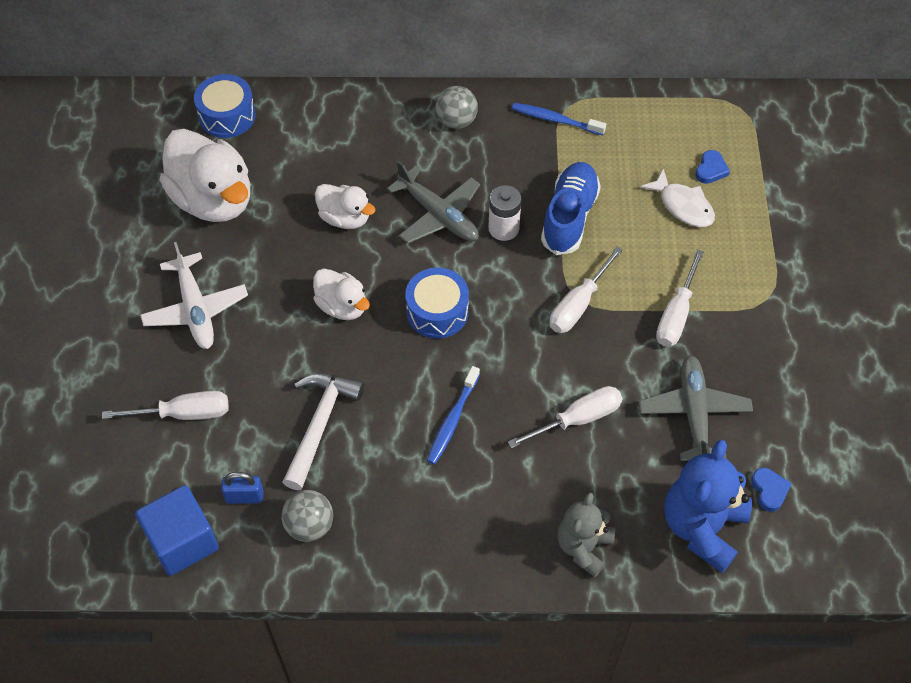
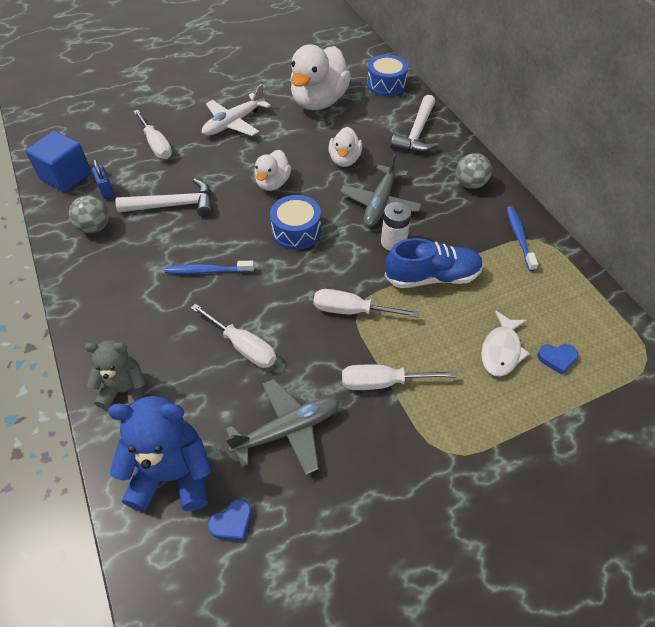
camera: 65 degrees right, 5 degrees down
(341, 128) = (417, 133): none -> white hammer

